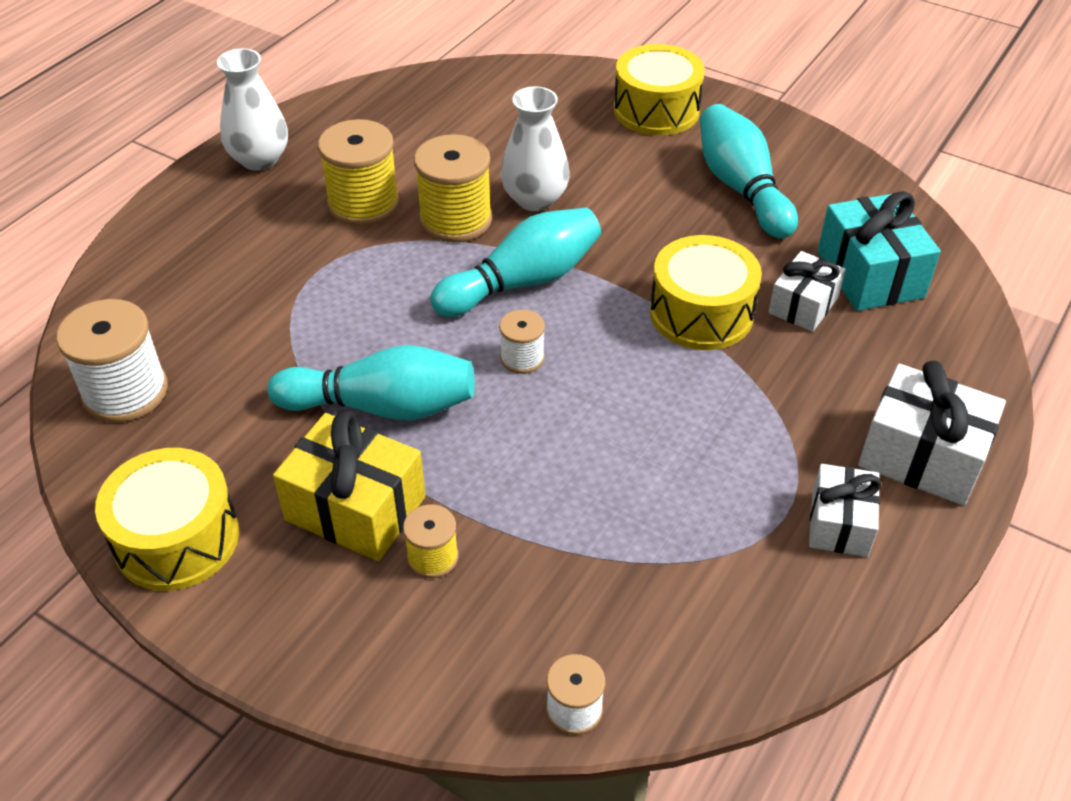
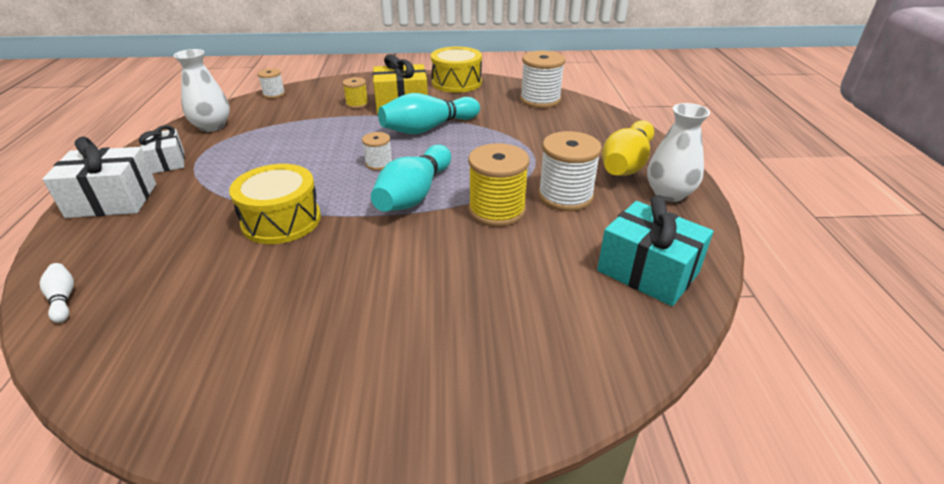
camera: 145 degrees right, 10 degrees down
(232, 212) = (626, 164): none -> yellow bowling pin
(363, 204) = (565, 196): yellow spool -> white spool
(535, 199) = (459, 245): white vase -> white vase (212, 126)
(656, 110) = (433, 393): yellow drum -> none
(741, 188) = (287, 332): turquoise bowling pin -> none
(803, 305) = (203, 252): white gift -> none
(870, 274) = (142, 298): turquoise gift -> turquoise gift (647, 271)
(952, 307) = (63, 299): none -> white bowling pin

